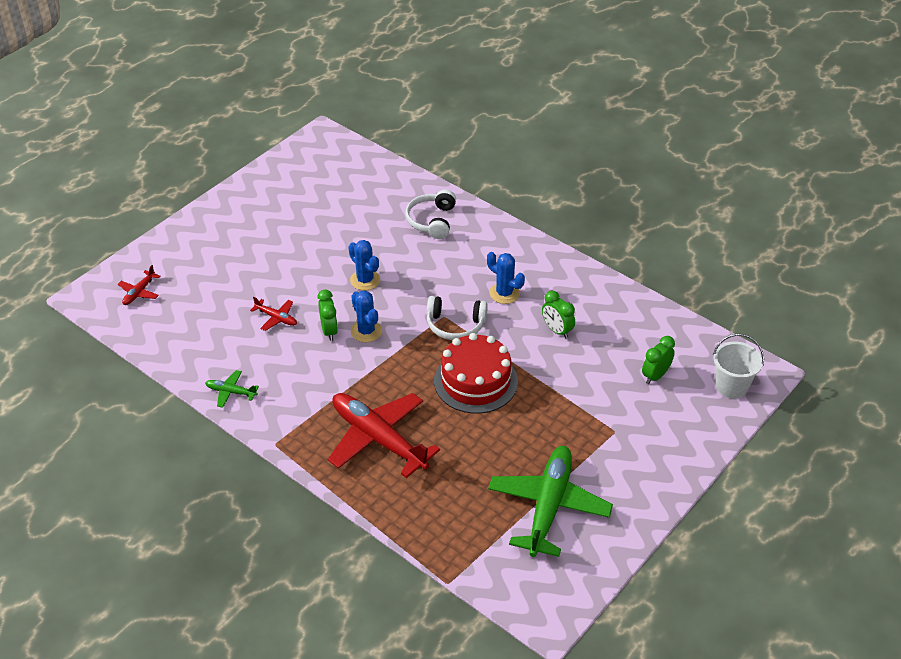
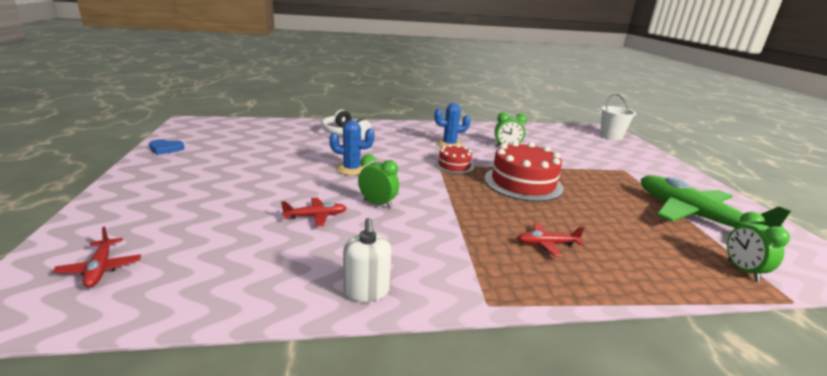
camera: 50 degrees left, 20 degrees down
(231, 392) = (366, 291): green plane -> white soap dispenser
(266, 176) = (165, 149): none -> blue heart
(366, 331) = (406, 192): blue cactus -> none
(378, 439) = (547, 244): red plane -> red plane, size x0.43
(455, 325) = (454, 165): white headphones -> red cake
(655, 376) = (582, 145): green clock -> green clock (742, 270)

